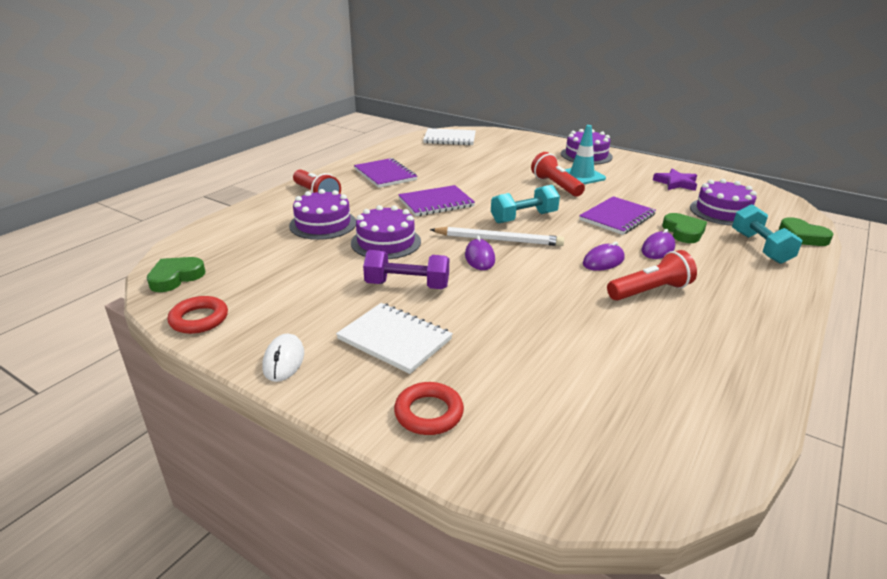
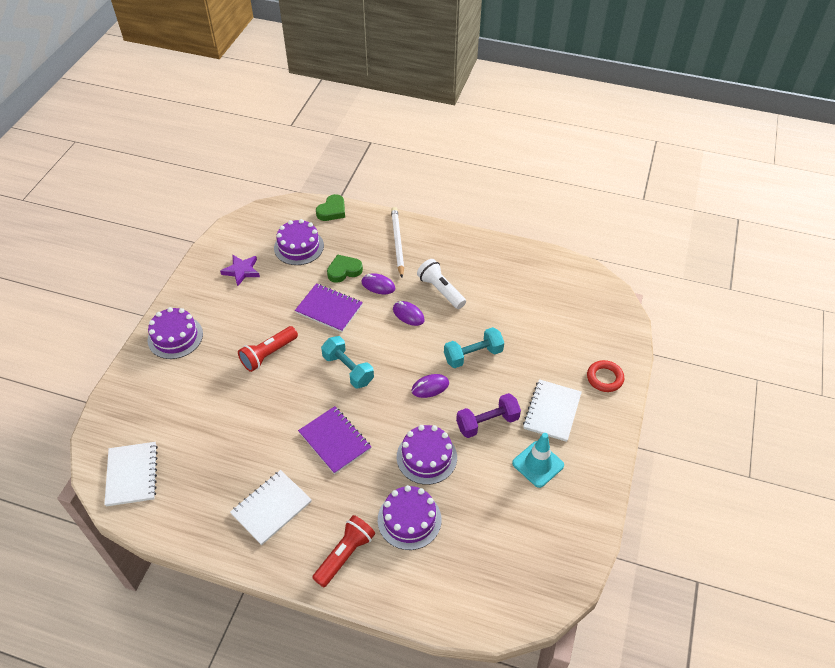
camera: 105 degrees left, 20 degrees up
(176, 277) = (542, 590): green heart -> none
(199, 319) = (584, 537): red ring -> none
(284, 360) = (599, 462): white mouse -> none
(385, 175) = (271, 508): purple notebook -> white notebook
(407, 285) = (487, 422): purple dumbbell -> purple dumbbell turned 75 degrees clockwise
(498, 240) = (396, 380): white pencil -> white pencil (397, 243)
(581, 176) = (238, 337): turquoise traffic cone -> turquoise traffic cone (538, 464)
(650, 291) = (441, 290): red flashlight -> white flashlight
(760, 247) = (357, 233): turquoise dumbbell -> turquoise dumbbell (473, 355)

